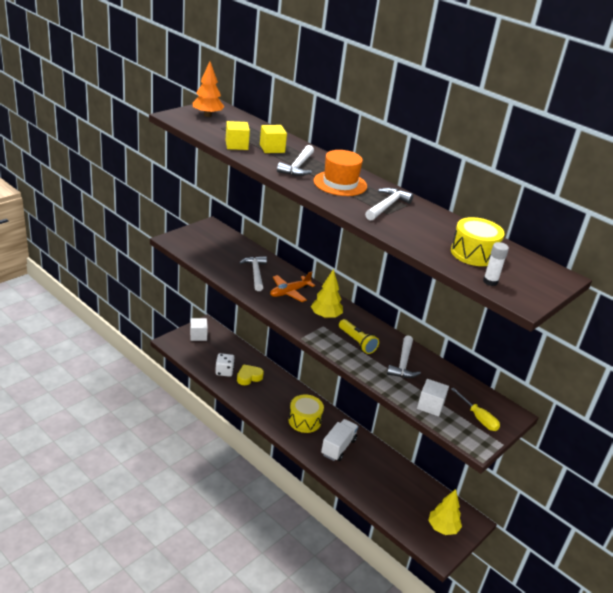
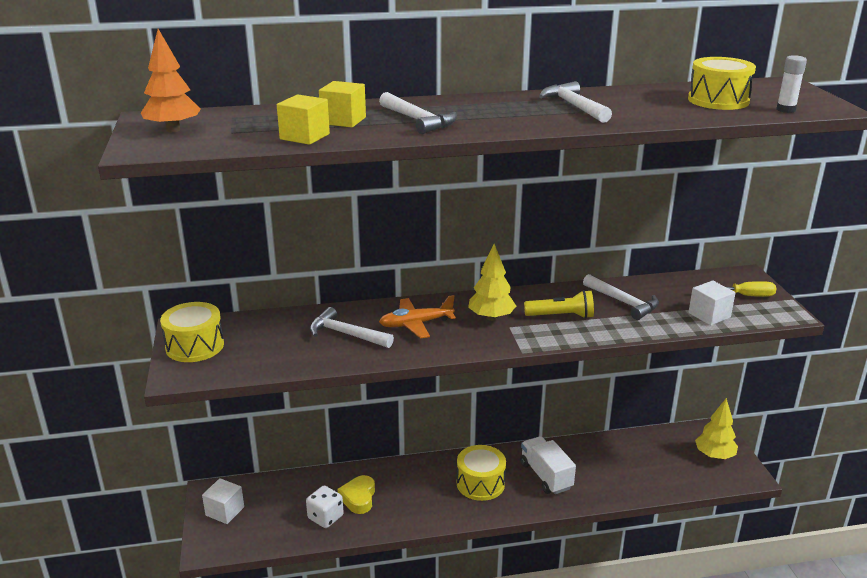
camera: 50 degrees left, 5 degrees down
(199, 235) = (195, 346): none -> yellow drum
(289, 292) = (416, 324): orange plane -> orange plane turned 75 degrees clockwise
(340, 183) = (491, 112): orange hat -> none

